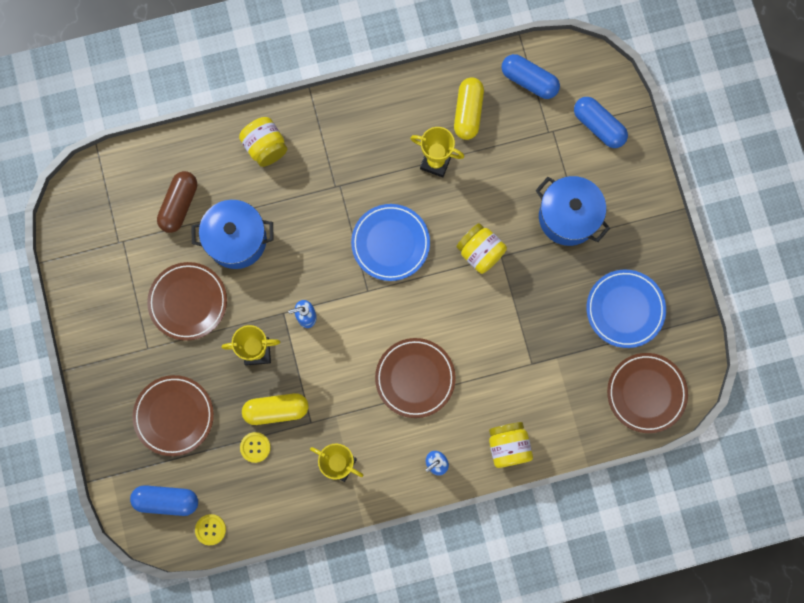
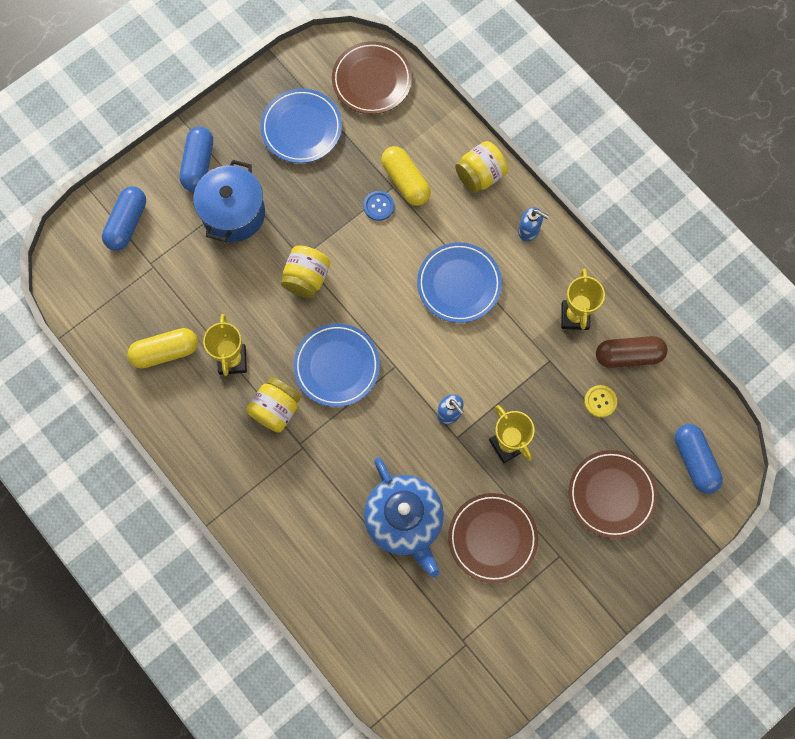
camera: 115 degrees left, 5 degrees down
(179, 205) = (396, 600): brown capsule -> brown capsule (628, 356)
(210, 529) = (698, 406): yellow button -> none
(236, 240) = (405, 521): blue pot -> blue teapot
(265, 147) = (292, 539): yellow jar -> yellow jar (276, 409)
(276, 410) = (555, 398): yellow capsule -> yellow capsule (405, 181)
(415, 378) = (459, 284): brown plate -> blue plate
(519, 343) = (378, 206): none -> blue button
(529, 81) = (106, 307): blue capsule -> blue capsule (198, 164)

